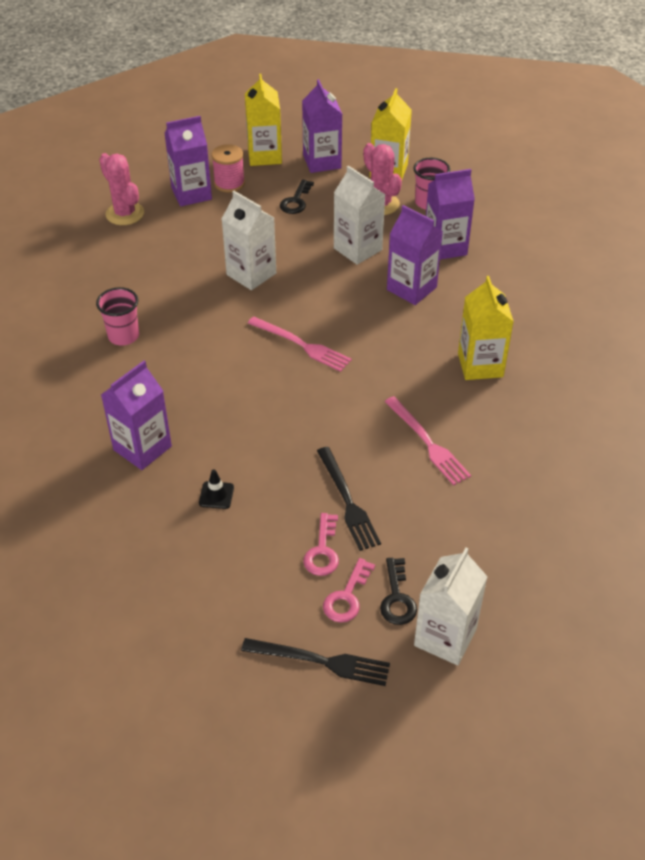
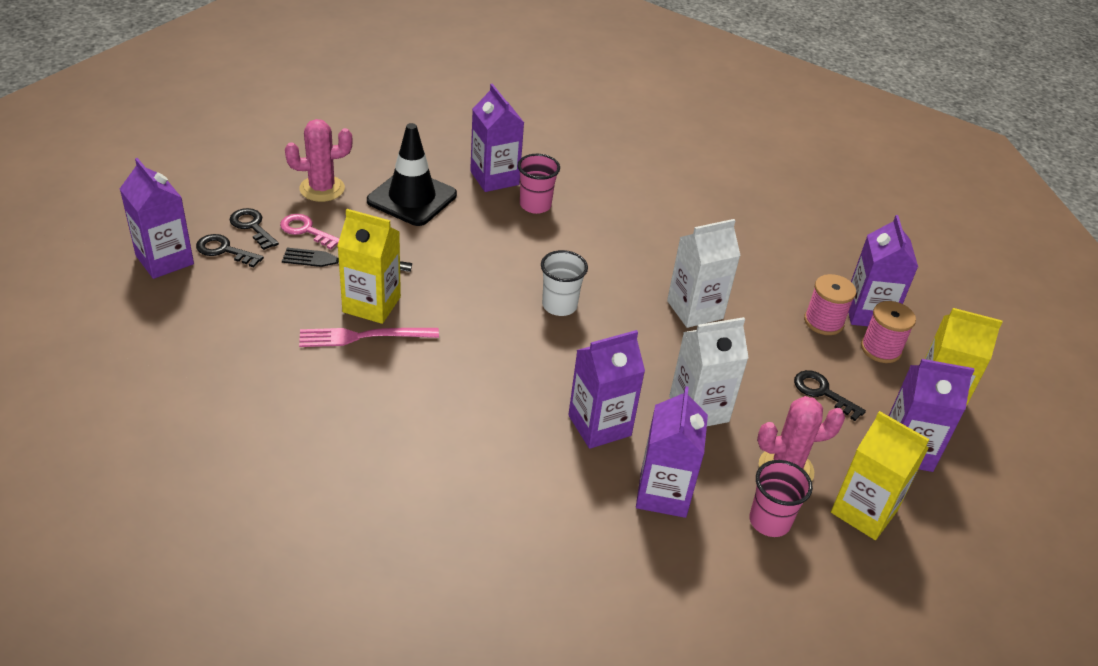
camera: 110 degrees right, 5 degrees down
(123, 336) = (643, 205): pink cup -> pink cup (535, 205)
(125, 214) = (845, 256): pink cactus -> pink cactus (322, 189)
(216, 495) = (412, 198): black traffic cone -> black traffic cone, size x2.45
(218, 212) = (823, 322): none -> pink spool
(301, 345) = (559, 306): pink fork -> white cup
(321, 661) = (213, 195): black fork -> none
(347, 597) = (252, 226): pink key -> black key
(445, 637) = (164, 260): white carton -> purple carton
(480, 365) = (436, 425): yellow carton -> yellow carton (371, 304)

